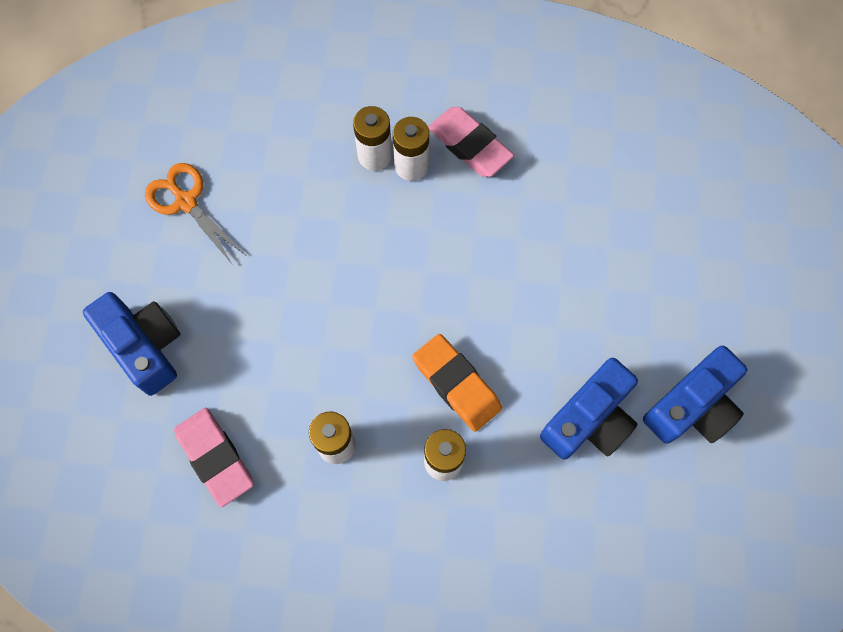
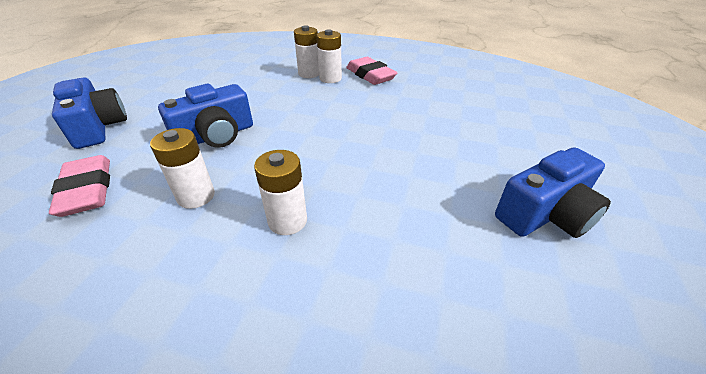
camera: 10 degrees right, 30 degrees down
(186, 202) = (183, 78): orange scissors -> none
(456, 384) = (321, 172): orange eraser -> none
(589, 419) = (440, 210): blue camera -> blue camera (216, 135)

